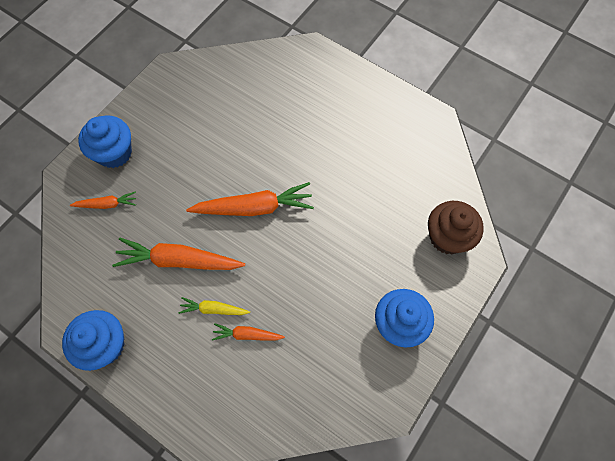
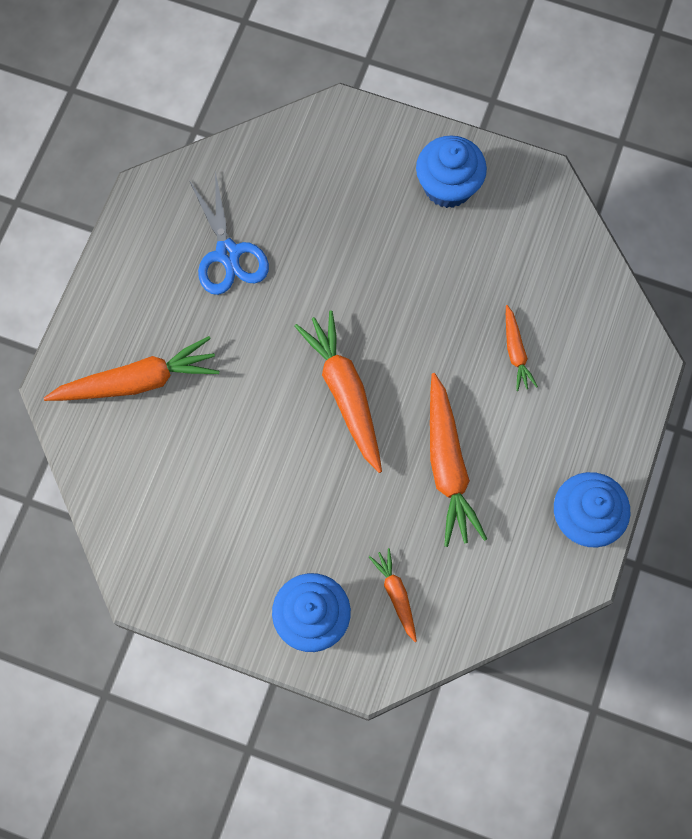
camera: 105 degrees left, 5 degrees up
(213, 309) = (497, 401): yellow carrot -> none
(302, 90) = (138, 381): none -> orange carrot
(378, 159) = (228, 253): none -> blue scissors
(447, 237) = (320, 151): brown cupcake -> none

